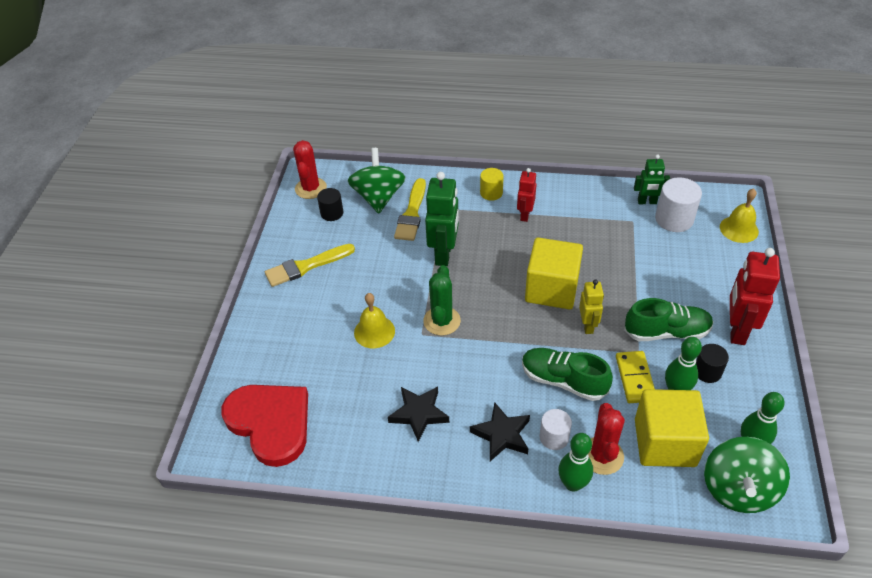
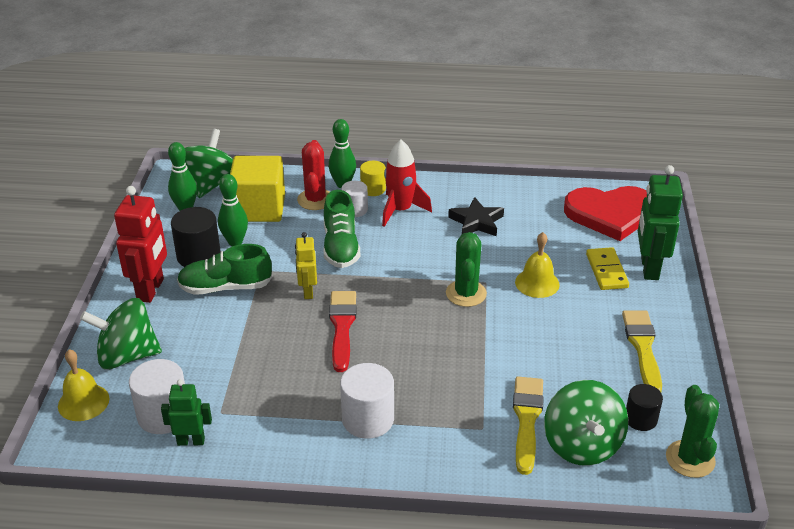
camera: 175 degrees right, 10 degrees down
(270, 423) = (610, 214): red heart -> red heart turned 45 degrees counterclockwise
(306, 266) = (642, 348): yellow brush -> yellow brush turned 60 degrees counterclockwise
(311, 188) = (690, 459): red cactus -> green cactus
(444, 254) = (473, 364): green robot -> green robot (649, 268)
(491, 193) = (415, 454): yellow cylinder -> yellow cylinder (373, 189)
(502, 435) = (400, 210): black star -> red rocket
(525, 215) = (368, 419): red robot -> white cylinder
(551, 289) = (342, 327): yellow cube -> red brush
(563, 381) = (341, 247): green shoe -> green shoe turned 60 degrees clockwise
(635, 378) = (271, 250): yellow domino -> yellow domino (606, 271)
(707, 371) = (198, 256): black cylinder -> black cylinder, size x1.60
(725, 265) = (127, 356): none -> green spinning top

